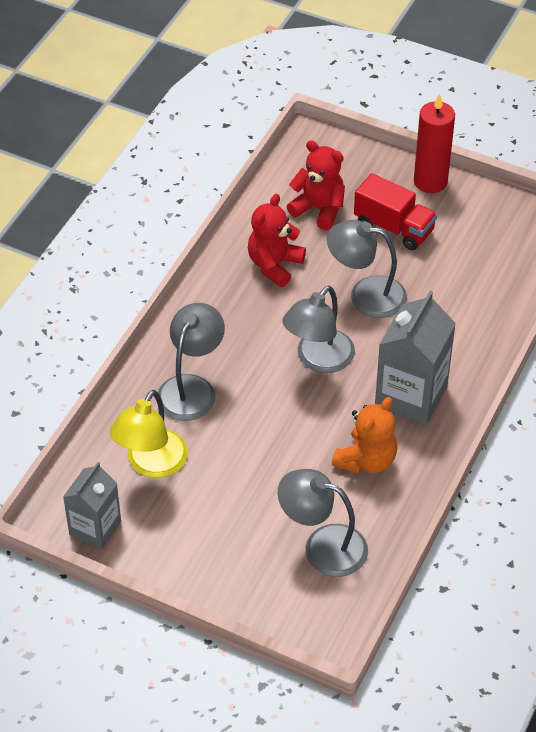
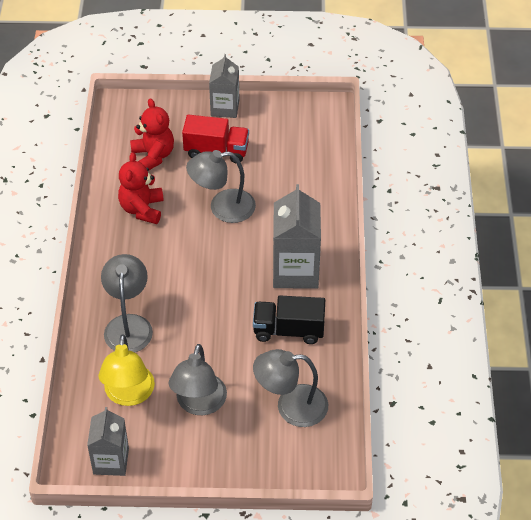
camera: 25 degrees left, 0 degrees up
(318, 360) = (213, 268): grey lamp -> grey lamp (199, 404)
(319, 209) = (153, 156): red teddy bear -> red teddy bear turned 60 degrees clockwise
(366, 460) = (288, 330): orange teddy bear -> black truck
(430, 181) = (225, 108): red candle -> grey carton

